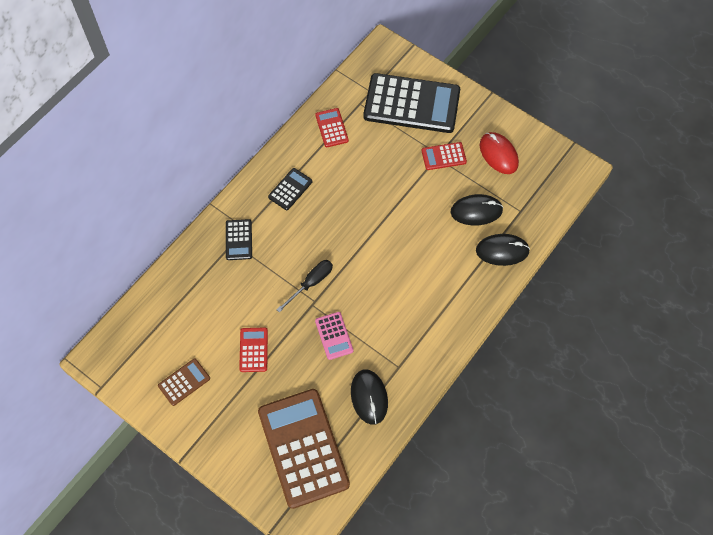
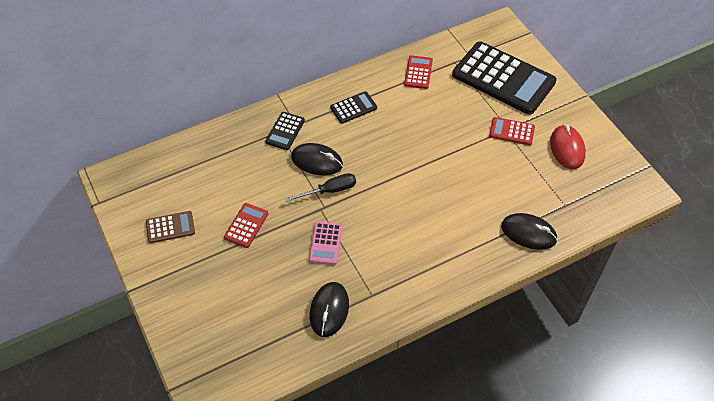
camera: 25 degrees right, 10 degrees down
(303, 448) = (243, 328): brown calculator -> none
(476, 211) = (520, 189): black mouse -> black mouse (317, 161)

